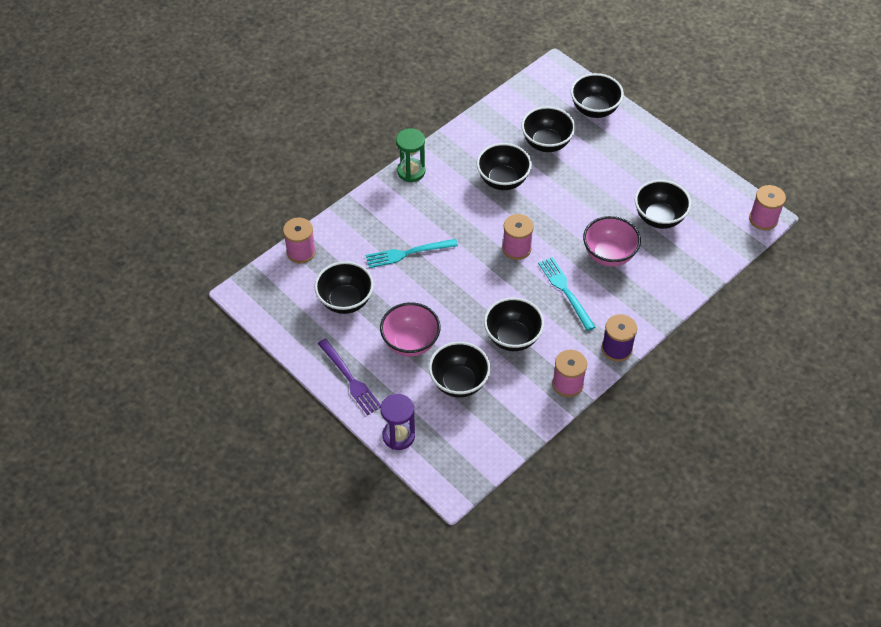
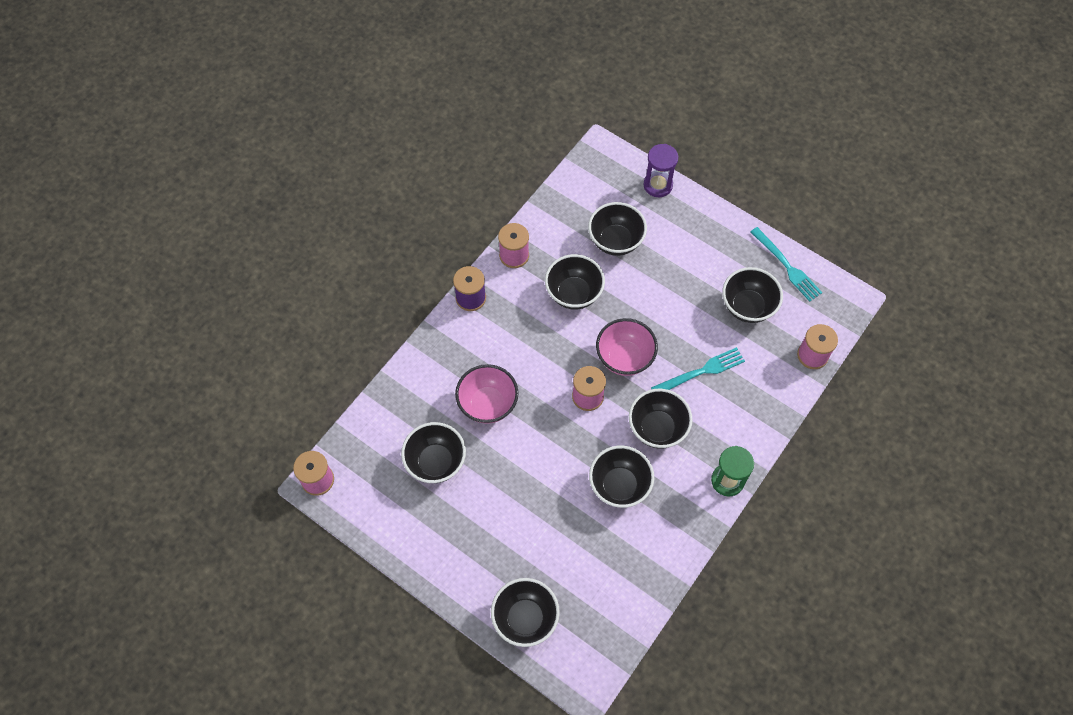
camera: 170 degrees right, 10 degrees up
(350, 379) = (717, 229): purple fork -> none
(410, 343) = (671, 273): pink bowl -> pink bowl (624, 358)
(546, 143) = (577, 551): black bowl -> black bowl (657, 428)
(565, 291) = (529, 353): turquoise fork -> turquoise fork (787, 266)

